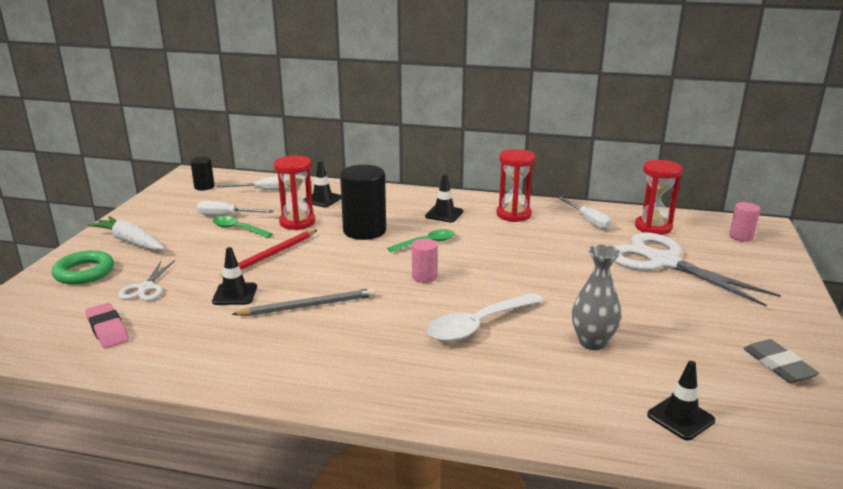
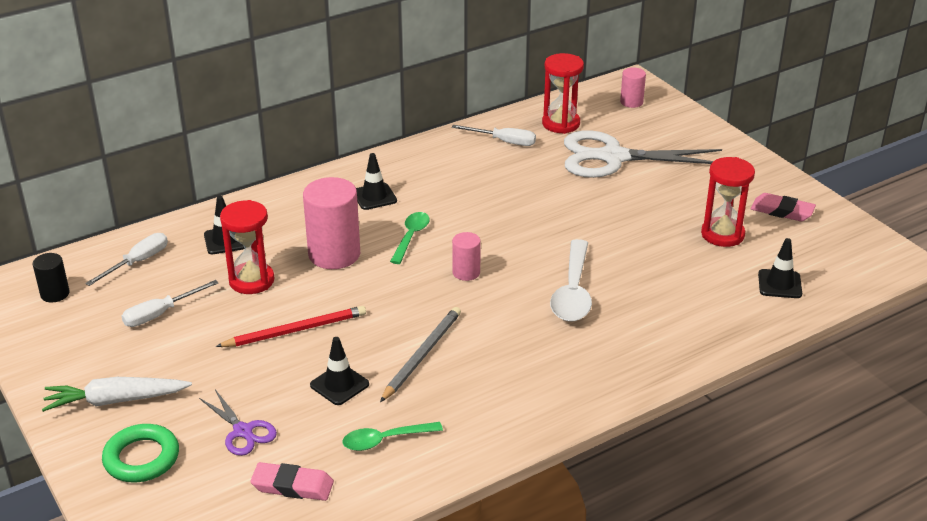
camera: 45 degrees left, 10 degrees up
(146, 288) = (243, 431): white scissors -> purple scissors
(238, 229) = (204, 321): green spoon -> green spoon (385, 440)
(270, 256) = (295, 330): red pencil -> red pencil turned 105 degrees counterclockwise
(364, 231) = (334, 254): black cylinder -> pink cylinder
(513, 214) = (435, 166): red hourglass -> red hourglass (722, 234)
(592, 342) = (663, 259): grey vase -> none
(778, 365) = (782, 211): grey eraser -> pink eraser

